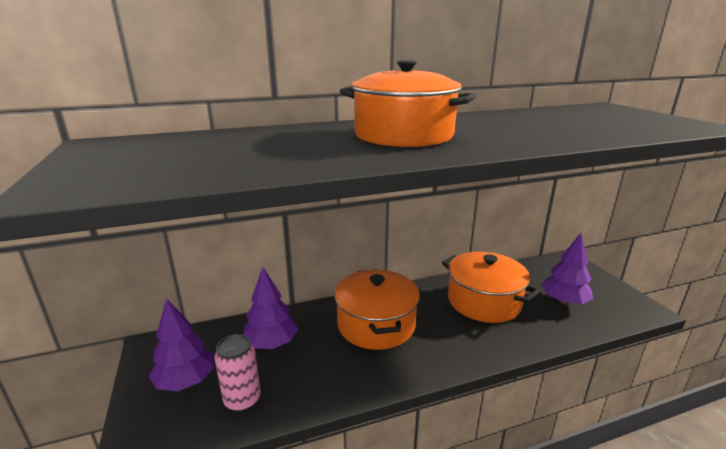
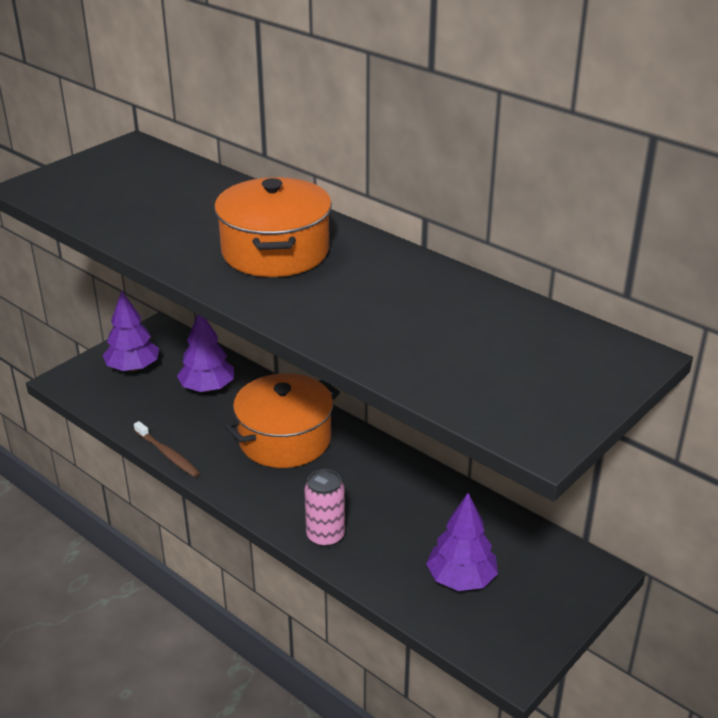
camera: 60 degrees right, 10 degrees up
(242, 400) = (132, 405): pink can -> pink can (325, 536)
(341, 398) = (168, 454): none -> brown toothbrush
(484, 301) = (398, 507): orange pot -> none

